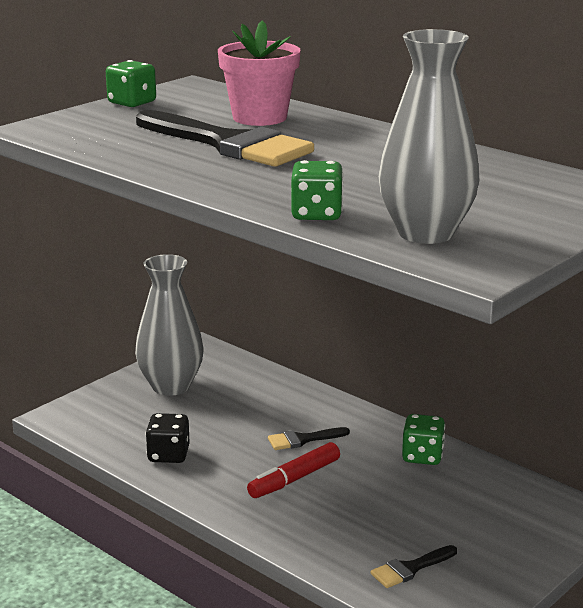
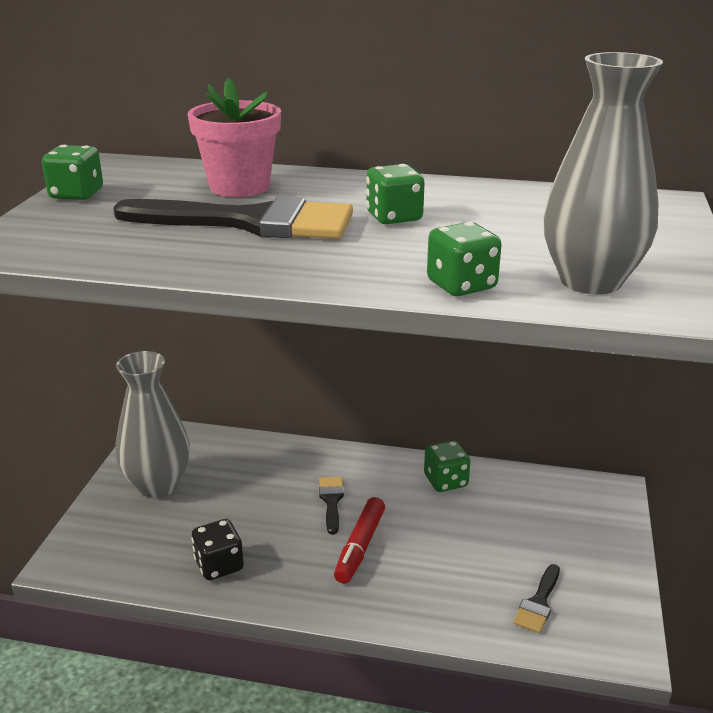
camera: 30 degrees left, 5 degrees up
(303, 439) = (331, 501): black brush -> black brush turned 135 degrees clockwise
(346, 160) = (394, 217): none -> green dice

